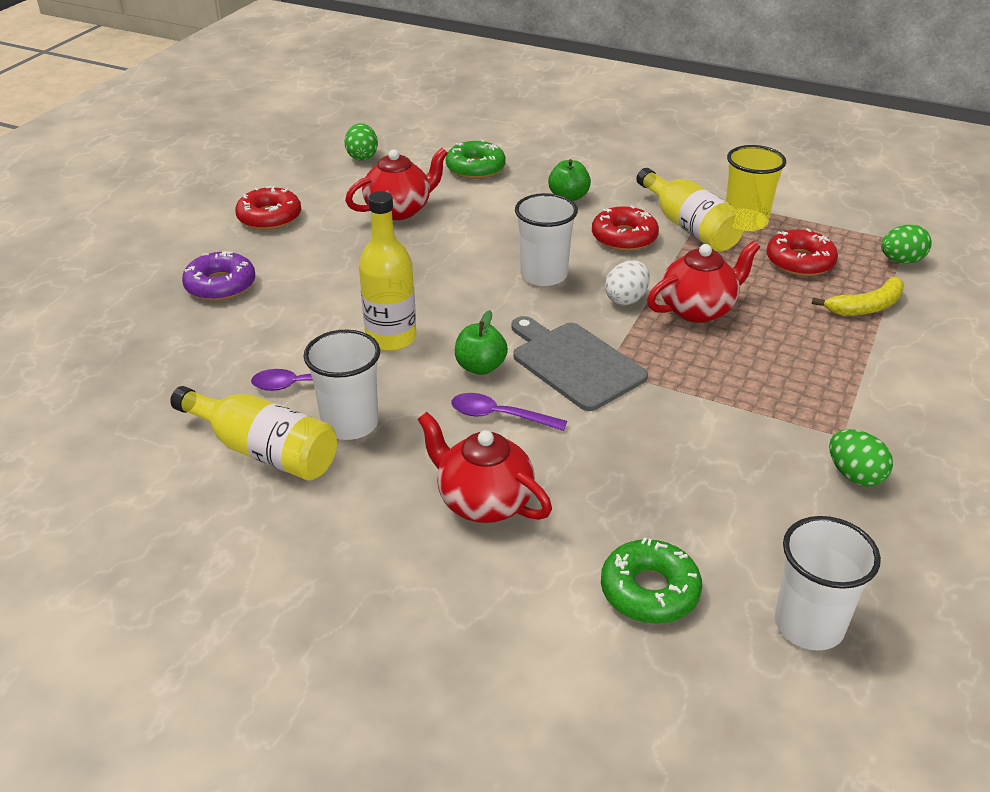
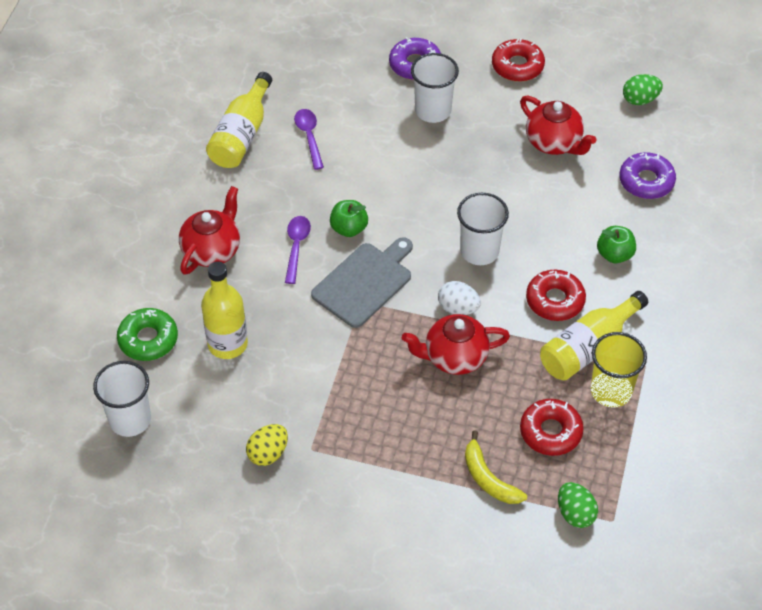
camera: 80 degrees right, 15 degrees up
(350, 423) = (274, 170): white cup -> white cup (433, 110)
(391, 338) = (372, 173): yellow bottle -> yellow bottle (227, 344)
(475, 168) = (646, 181): green donut -> purple donut
(698, 309) = (454, 357): red teapot -> red teapot turned 120 degrees clockwise
(854, 475) = (268, 453): green egg -> yellow egg

